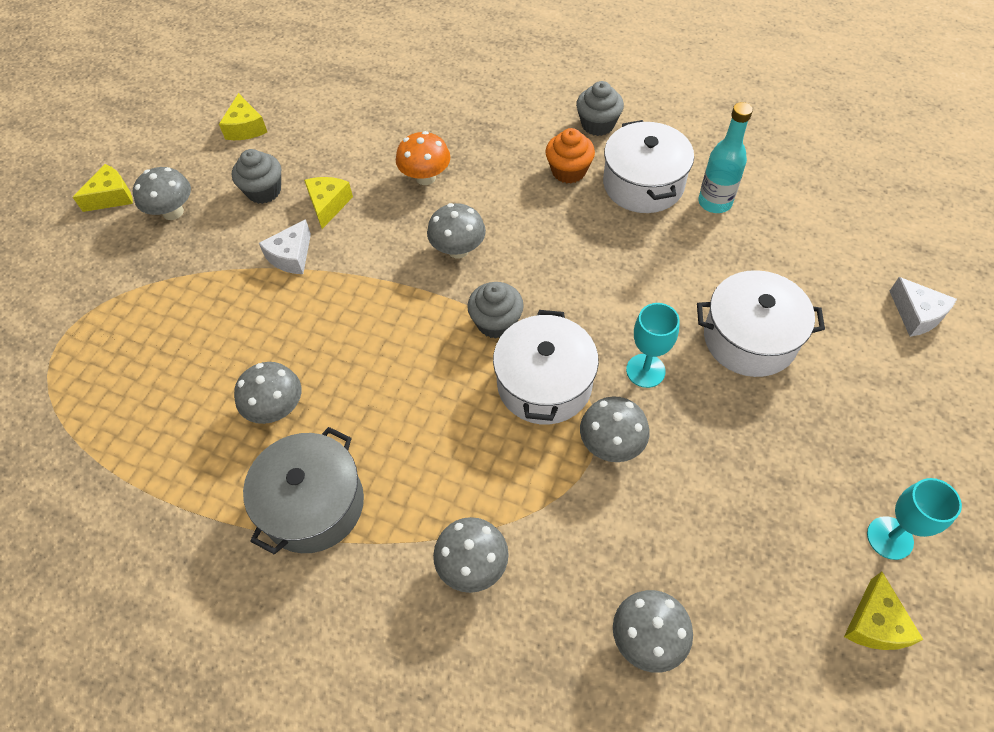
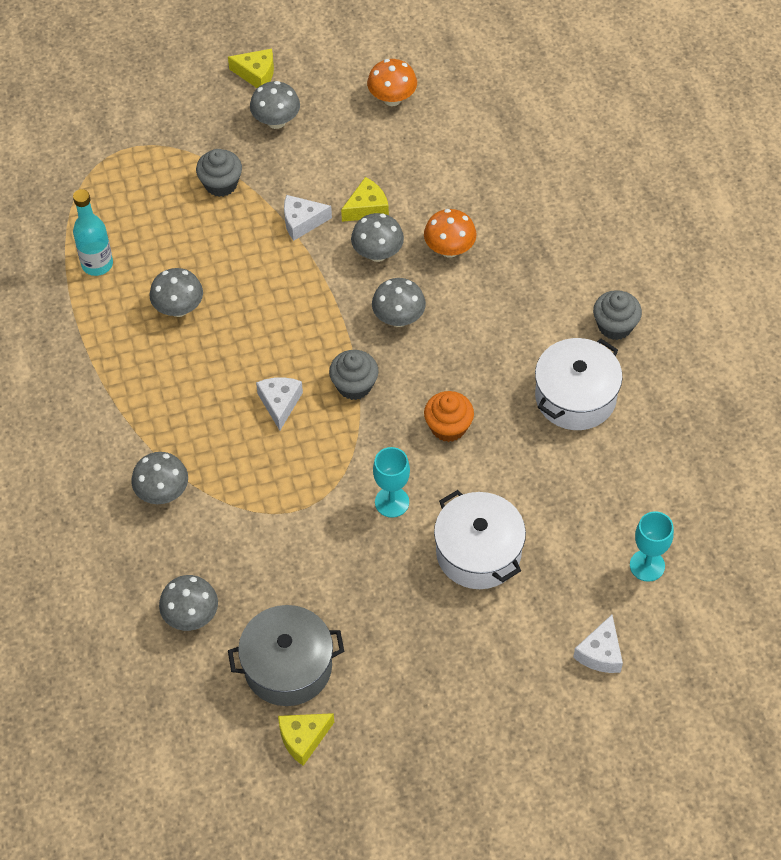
camera: 50 degrees right, 0 degrees up
(245, 128) = (392, 98): yellow cheese -> orange mushroom
(264, 191) = (344, 159): grey cupcake -> grey cupcake (221, 184)
(313, 504) = (132, 379): grey pot -> grey pot (288, 667)
(462, 392) = (280, 403): none -> white cheese
(544, 384) = (328, 447): white pot -> none
(568, 171) = (543, 338): orange cupcake -> orange cupcake (448, 427)
(611, 444) = (313, 516): grey mushroom -> grey mushroom (377, 253)
(714, 202) = (600, 457): turquoise bottle -> turquoise bottle (97, 264)
(889, 538) = (376, 720): turquoise goblet -> turquoise goblet (647, 565)

